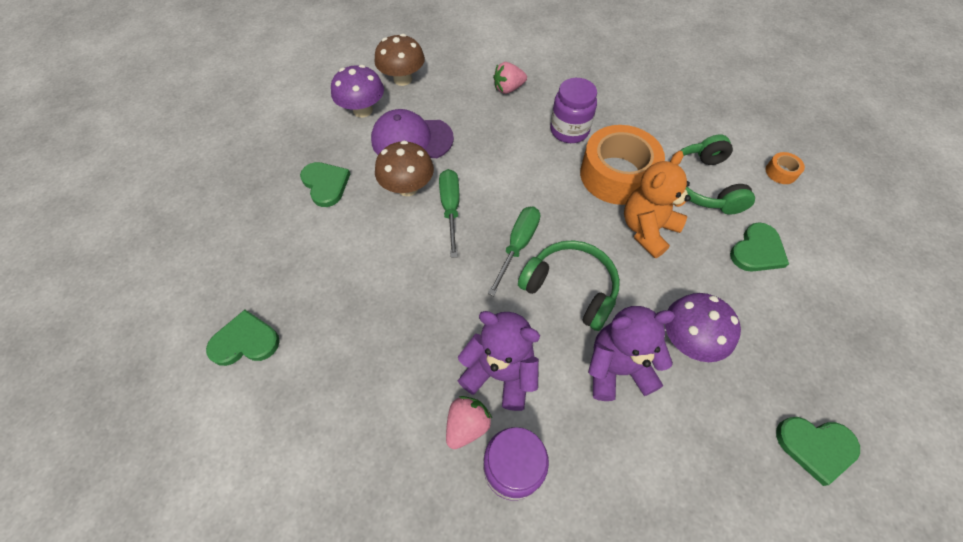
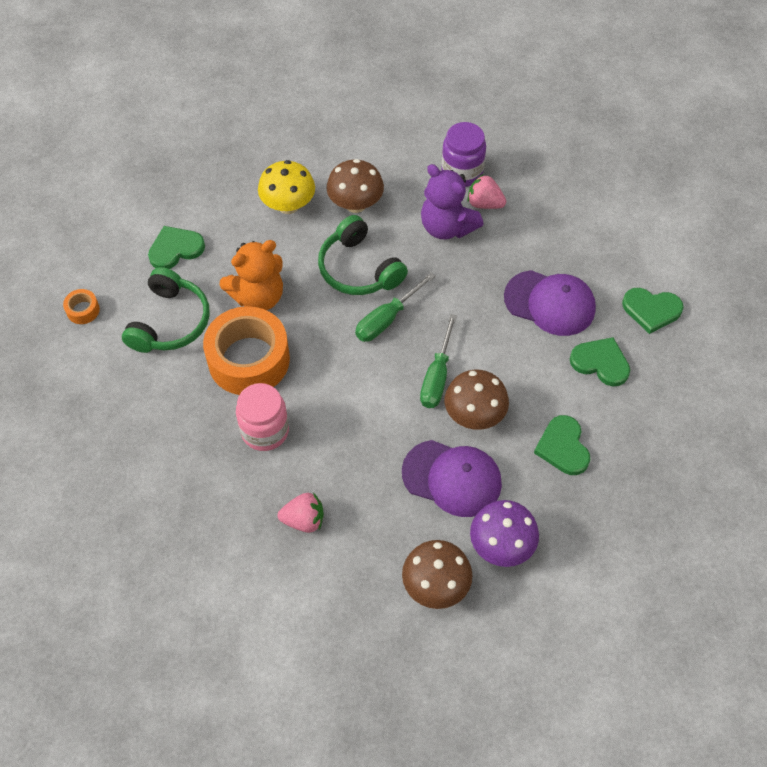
camera: 160 degrees left, 0 degrees up
(359, 314) = (550, 303): none -> purple cap
(467, 425) = (484, 203): pink strawberry -> pink strawberry turned 60 degrees clockwise
(569, 130) = (265, 431): purple jar -> pink jar
(617, 368) = (355, 204): purple teddy bear -> brown mushroom
(688, 340) = (288, 205): purple mushroom -> yellow mushroom
(815, 447) = (251, 125): green heart -> green heart (600, 363)

